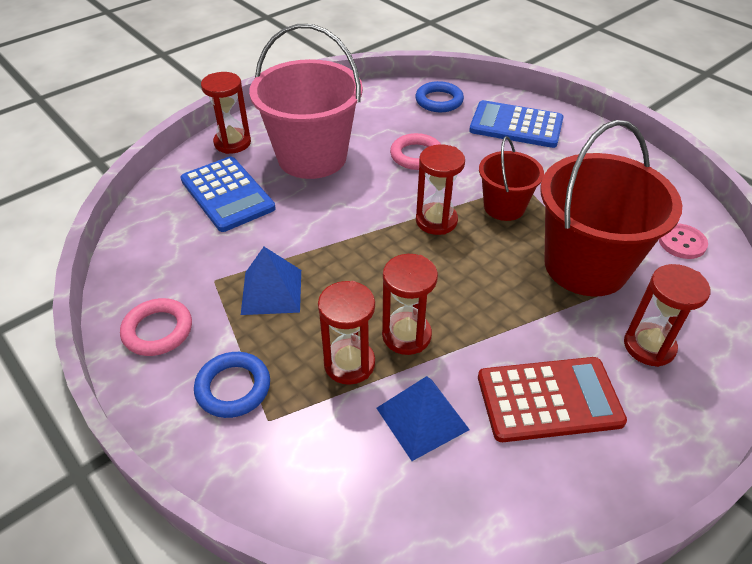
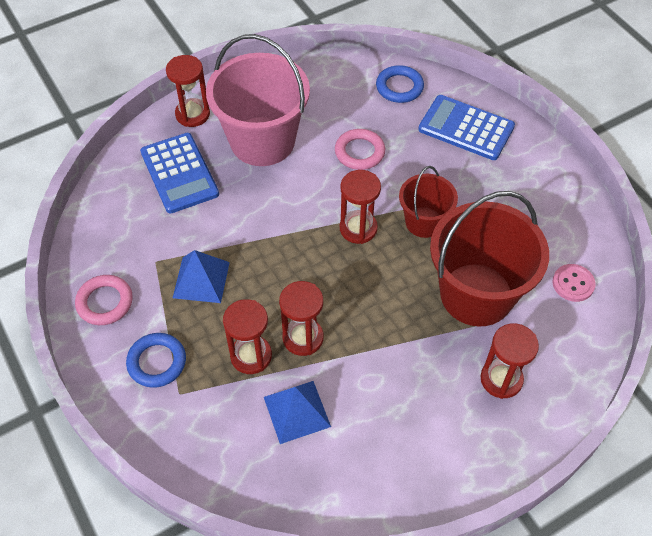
camera: 10 degrees right, 10 degrees up
(549, 399) = (401, 412): red calculator -> none

